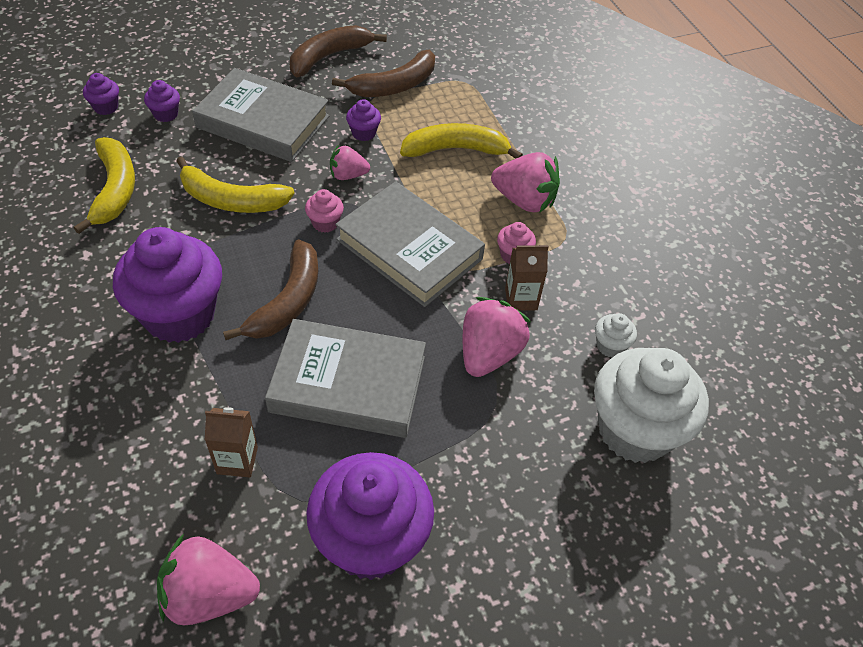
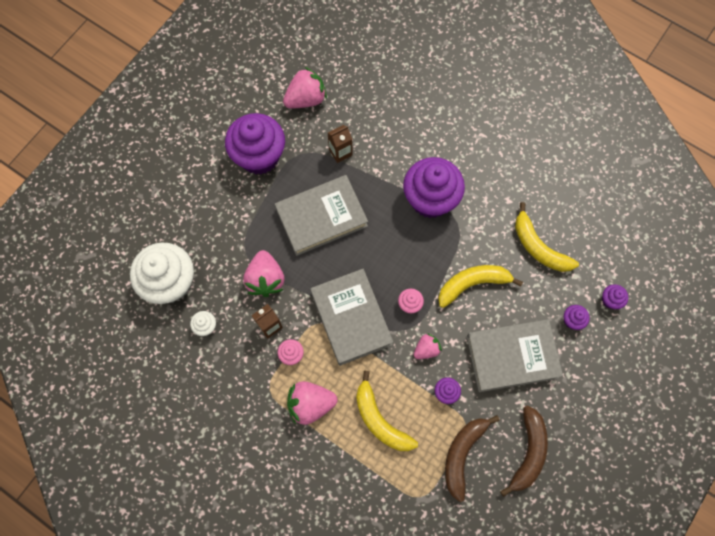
camera: 150 degrees right, 20 degrees up
(288, 301) = (386, 241): brown banana -> none
(409, 249) = (351, 318): grey book -> grey book turned 60 degrees clockwise
(456, 149) = (380, 420): yellow banana -> yellow banana turned 90 degrees clockwise

